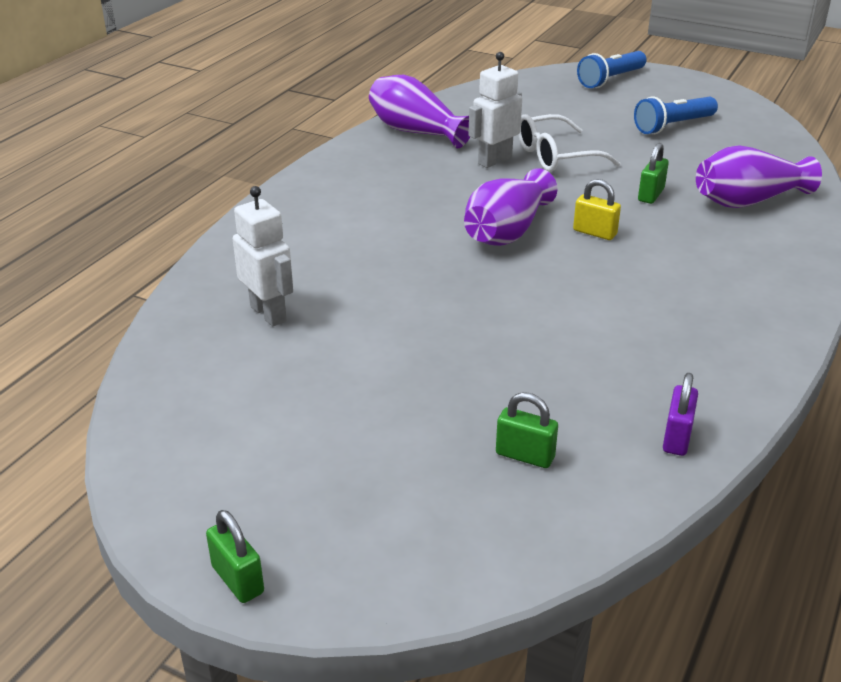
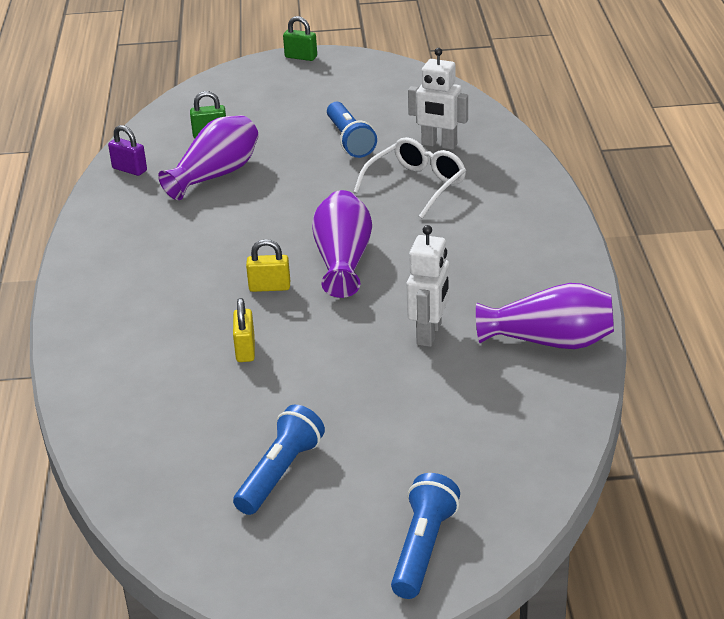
camera: 150 degrees right, 0 degrees up
(356, 362) = (349, 140): none -> blue flashlight
(556, 156) = (374, 365): white glasses -> white glasses (416, 186)
(651, 195) = (245, 350): green padlock -> yellow padlock
(676, 438) = (129, 169): purple padlock -> purple padlock turned 45 degrees counterclockwise
(748, 201) = (146, 379): purple vase -> purple vase (216, 175)

